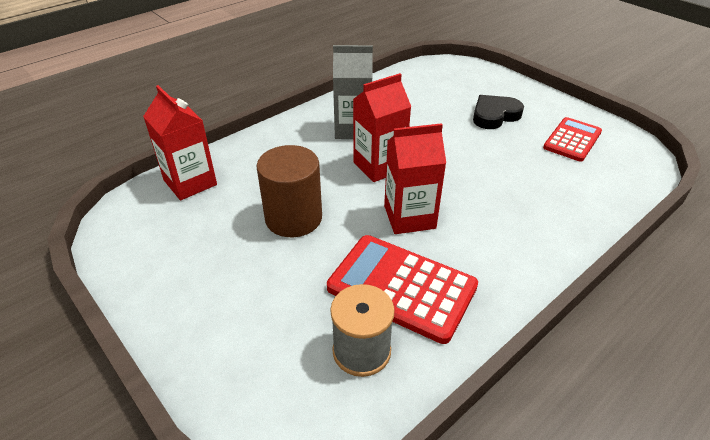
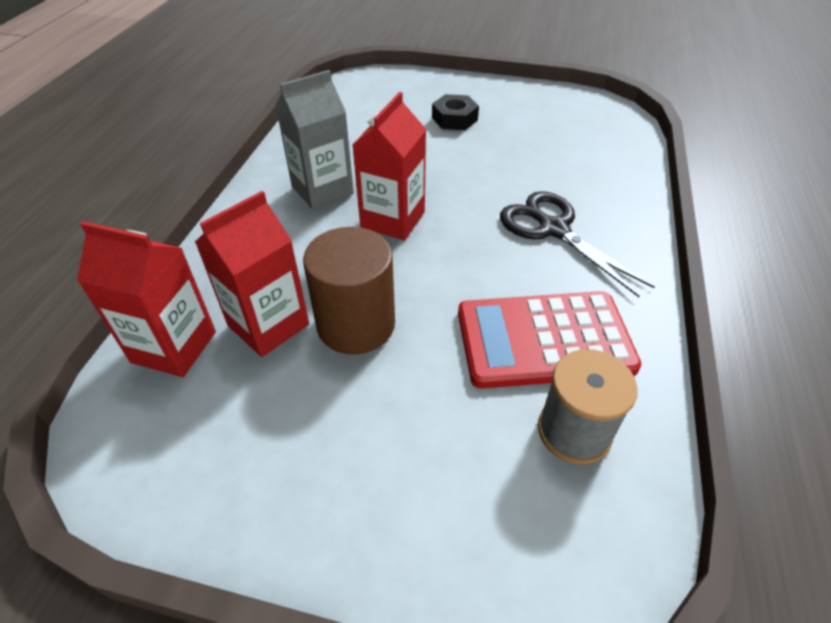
camera: 35 degrees left, 5 degrees up
(409, 217) = (478, 261): red carton -> red carton (268, 325)
(488, 221) = (553, 229): none -> black scissors
(494, 115) = (454, 119): black heart -> black nut
(572, 140) = (545, 117): red calculator -> none

